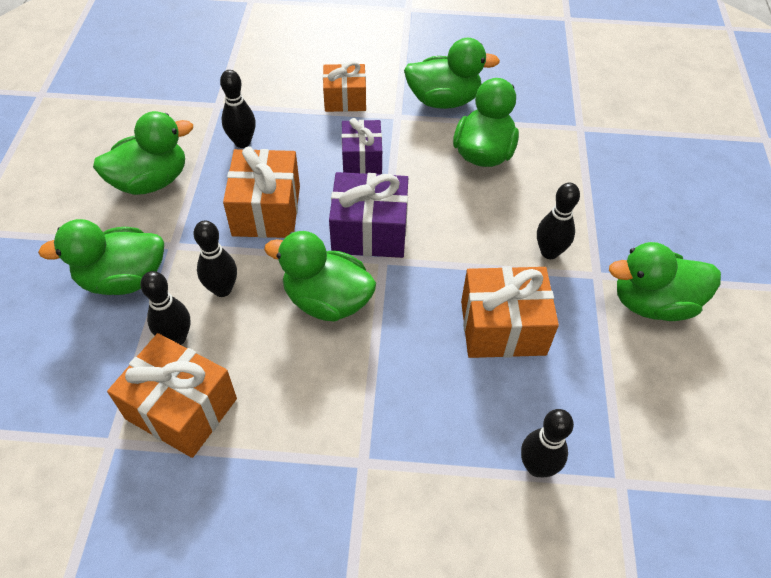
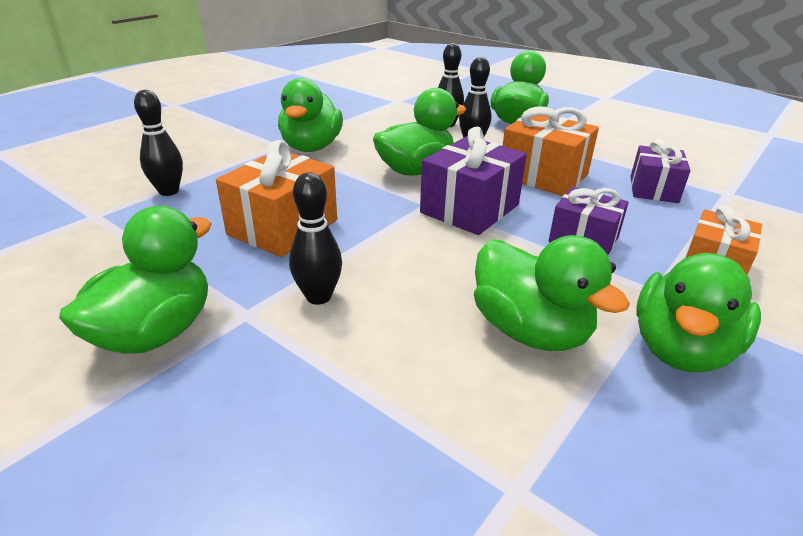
camera: 125 degrees right, 20 degrees down
(151, 181) = (619, 146): green duck -> green duck (311, 147)
(181, 408) = (393, 116): orange gift -> none
(242, 142) = (653, 189): black bowling pin -> purple gift

